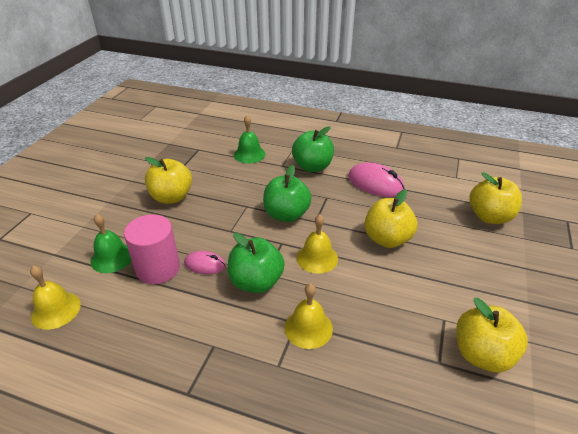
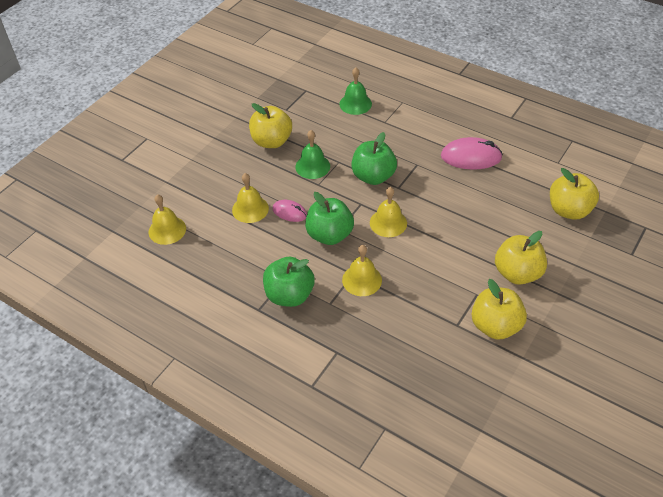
camera: 15 degrees right, 10 degrees up
(112, 257) = (213, 193): green bell -> green bell (312, 166)
(158, 268) = (250, 209): pink cylinder -> yellow bell
(312, 167) = (414, 128): green apple -> green apple (289, 295)
(375, 184) = (471, 157): pink mouse -> pink mouse turned 45 degrees counterclockwise
(387, 239) = (458, 216): yellow apple -> yellow apple (517, 273)

